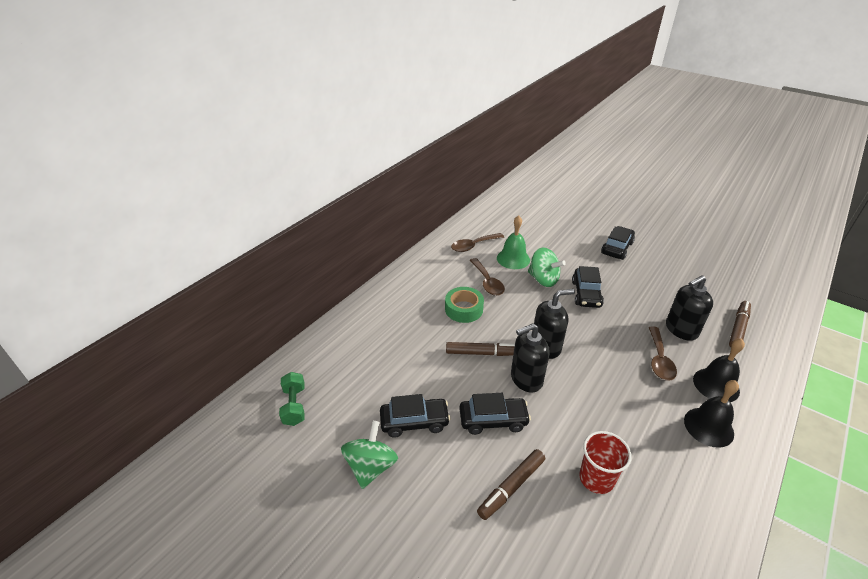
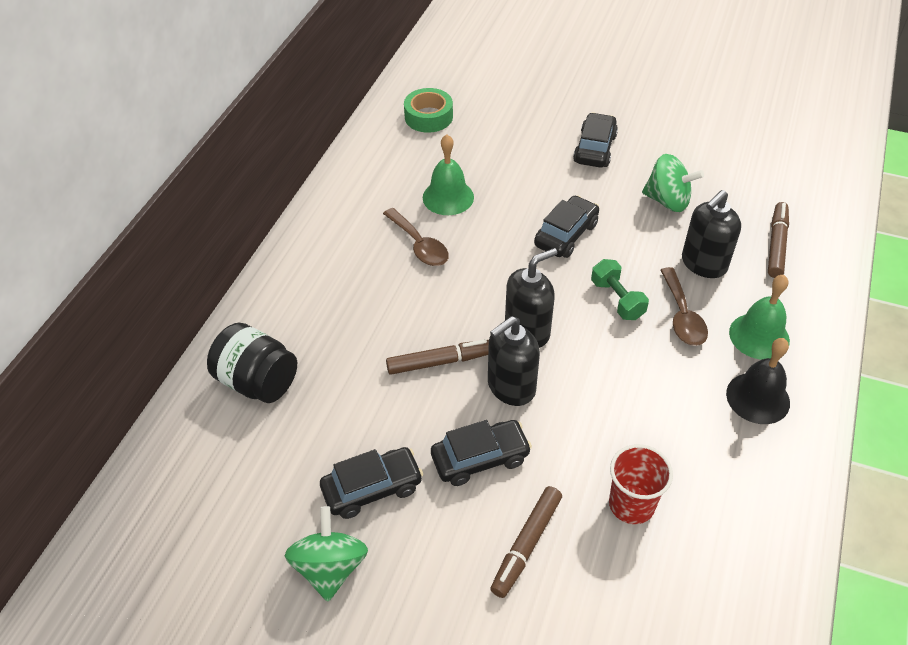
camera: 15 degrees left, 10 degrees up
(294, 405) = (189, 508): green dumbbell -> green dumbbell (617, 299)
(362, 340) = (257, 381): none -> black jar
(464, 309) = (395, 298): green tape -> green tape (428, 117)
(473, 246) = (382, 186): brown spoon -> none
(543, 279) = (500, 223): green spinning top -> green spinning top (667, 201)
(586, 294) = (566, 235): black car -> black car turned 135 degrees counterclockwise
(716, 385) = (759, 336): black bell -> green bell

